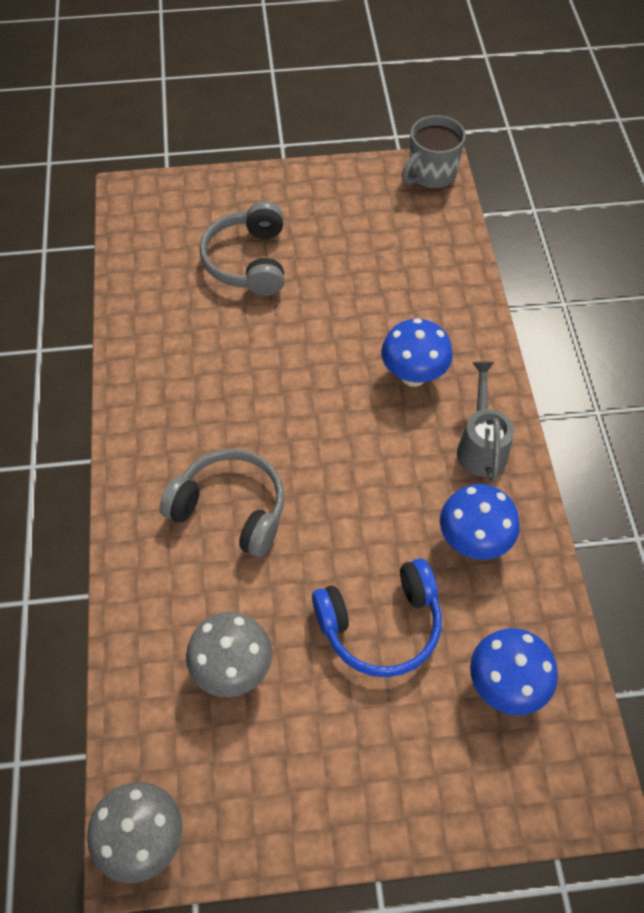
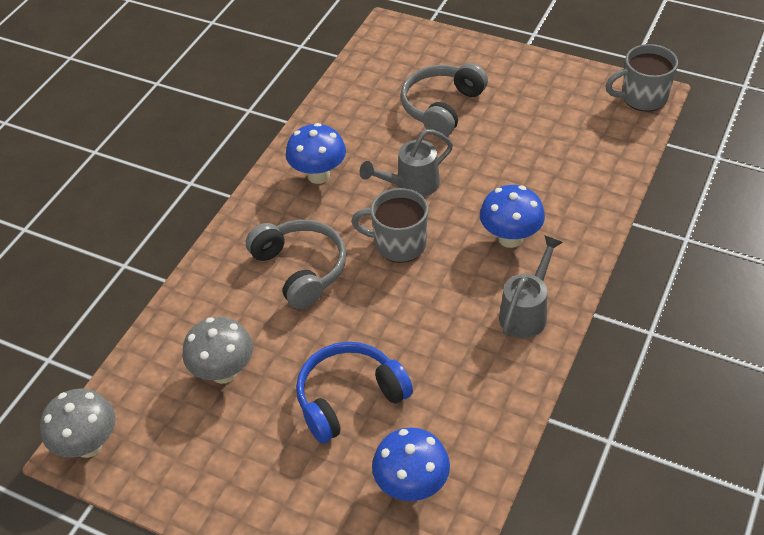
camera: 35 degrees right, 10 degrees down
(278, 361) = (411, 185): none -> grey watering can
(311, 432) = (398, 244): none -> grey mug
(381, 625) = (349, 398): blue headphones -> blue headphones turned 135 degrees clockwise
(473, 541) = (466, 375): blue mushroom -> blue mushroom (318, 175)

